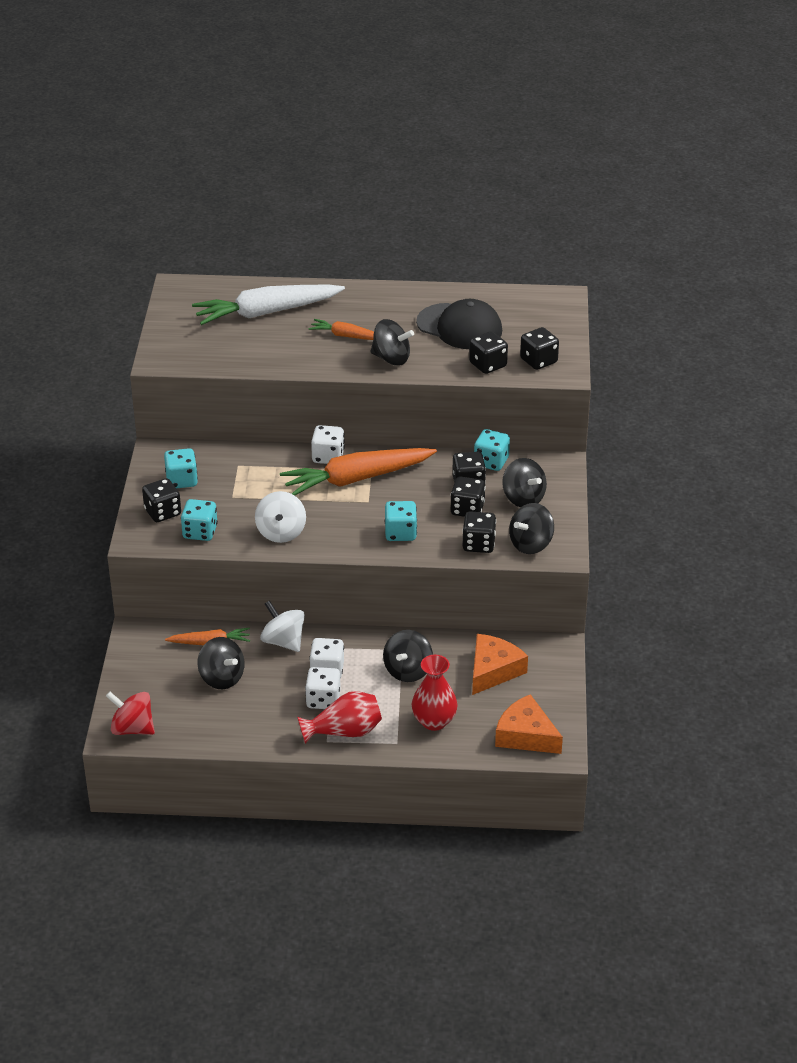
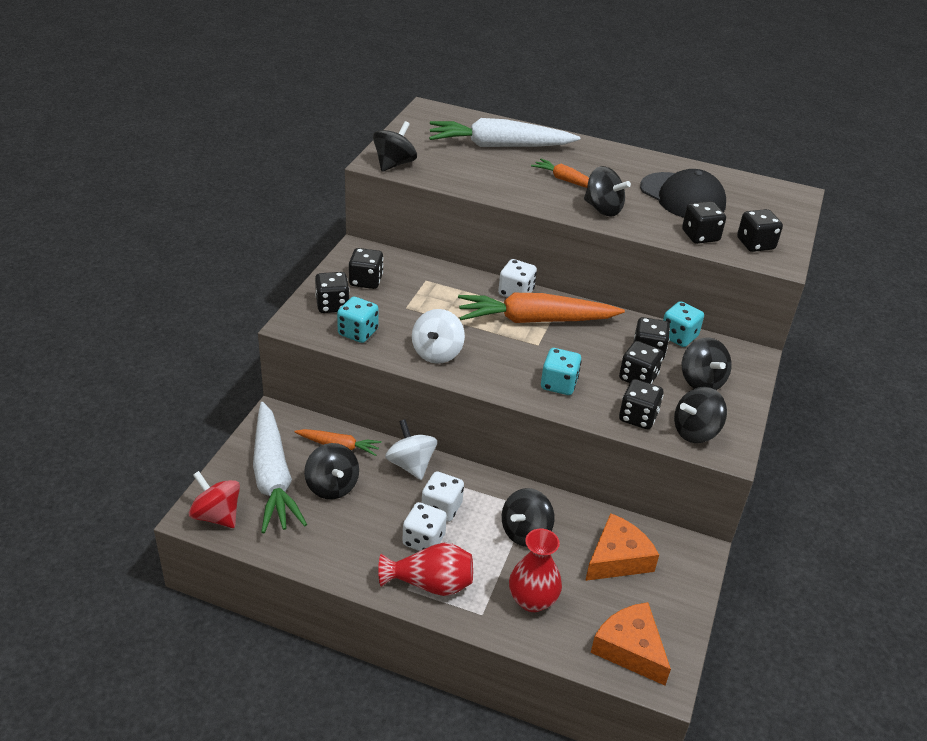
camera: 15 degrees right, 0 degrees up
(164, 684) = (273, 477): none -> white carrot
(175, 358) = (394, 164): none -> black spinning top
(181, 480) = (366, 281): turquoise dice -> black dice

